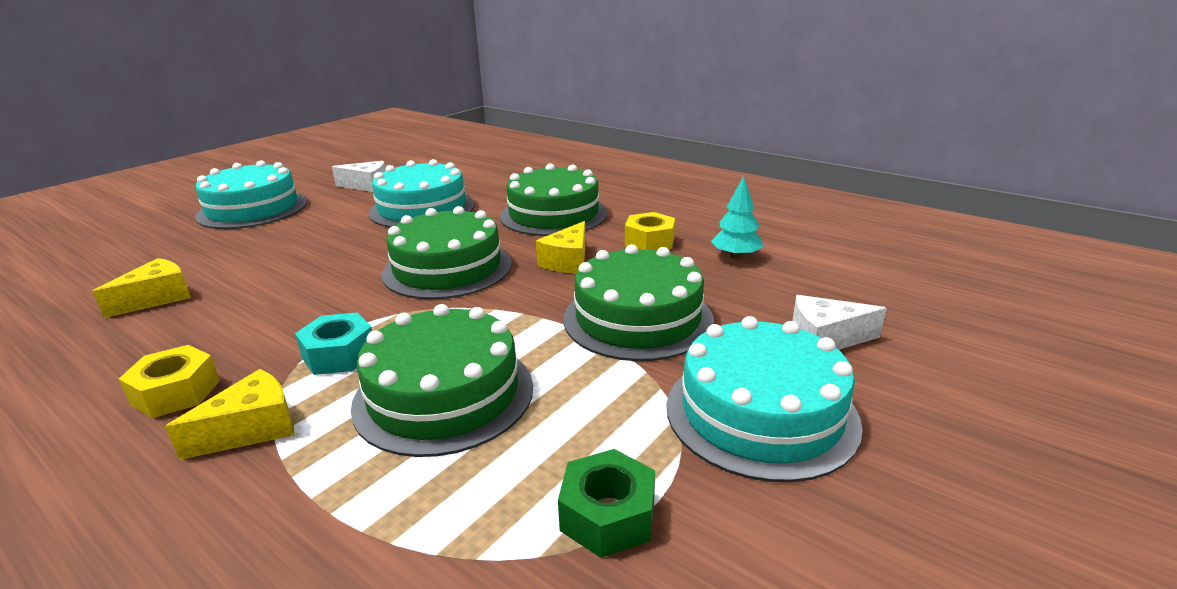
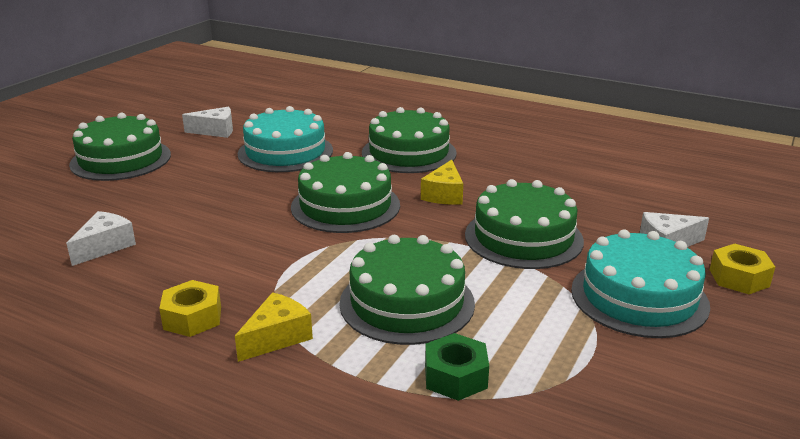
camera: 10 degrees left, 0 degrees up
(157, 298) = (105, 246): yellow cheese -> white cheese
(253, 209) = (121, 159): turquoise cake -> green cake
(339, 354) = (304, 280): turquoise nut -> none
(608, 515) = (564, 366): green nut -> green nut (455, 376)
(649, 241) = (503, 174): yellow nut -> yellow nut (739, 278)
(735, 256) = (578, 183): turquoise tree -> none

